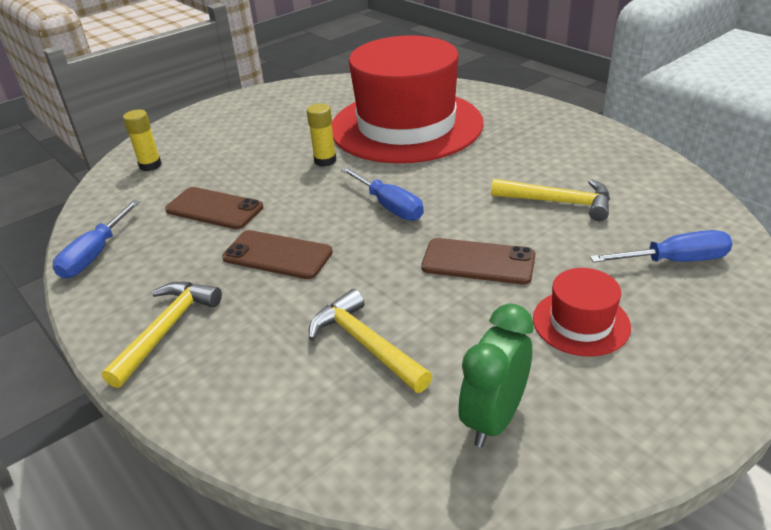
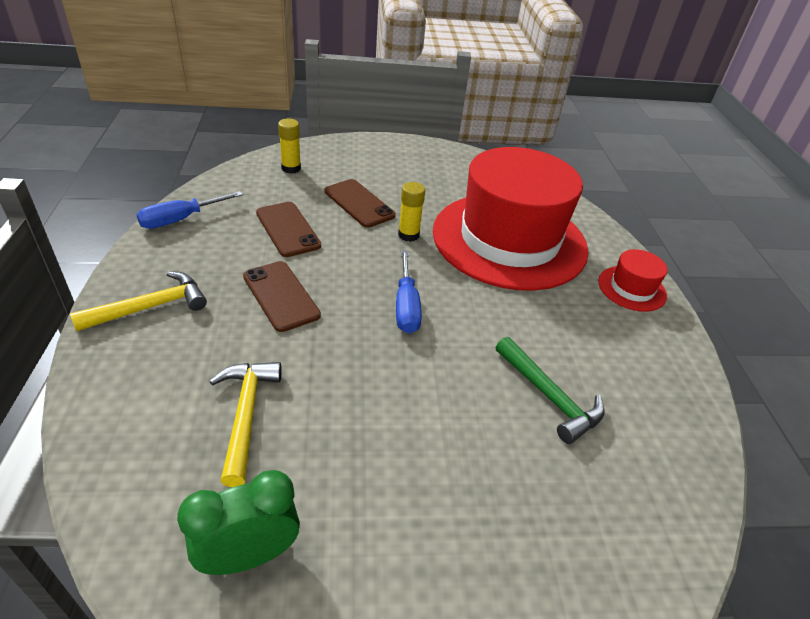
camera: 30 degrees right, 5 degrees up
(478, 262) = (411, 405): brown phone -> brown phone (359, 203)
(558, 202) = (549, 396): yellow hammer -> green hammer
(581, 322) = (421, 528): red hat -> red hat (632, 288)
(674, 261) = (584, 535): blue screwdriver -> none

